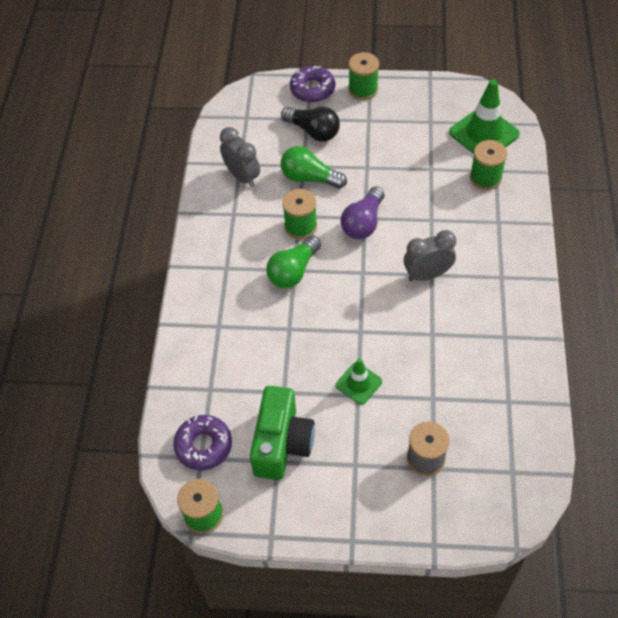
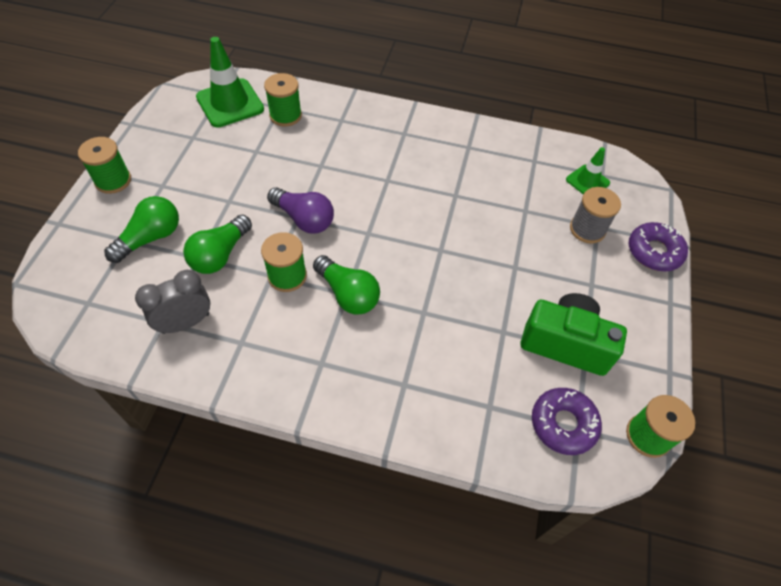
camera: 85 degrees left, 0 degrees up
(312, 89) = (83, 226): purple donut -> purple donut (654, 251)
(313, 131) = (151, 238): black light bulb -> green light bulb
(358, 383) = (502, 263): green traffic cone -> green traffic cone (587, 181)
(427, 274) = (386, 183): grey clock -> none

